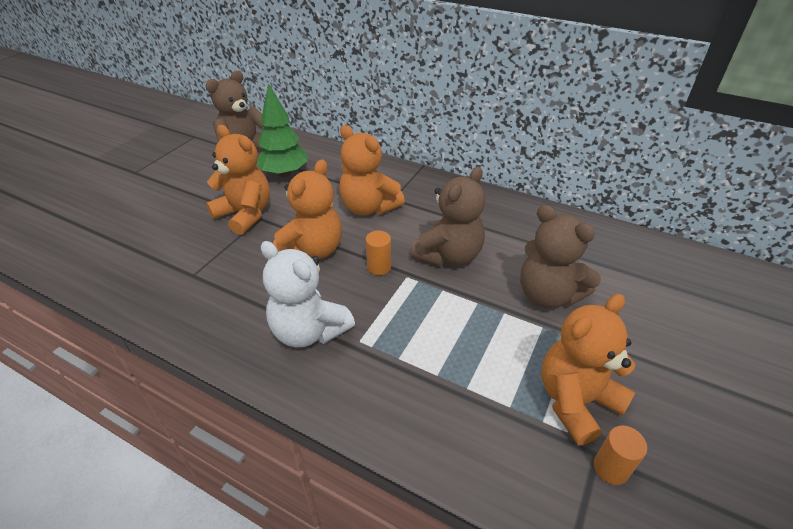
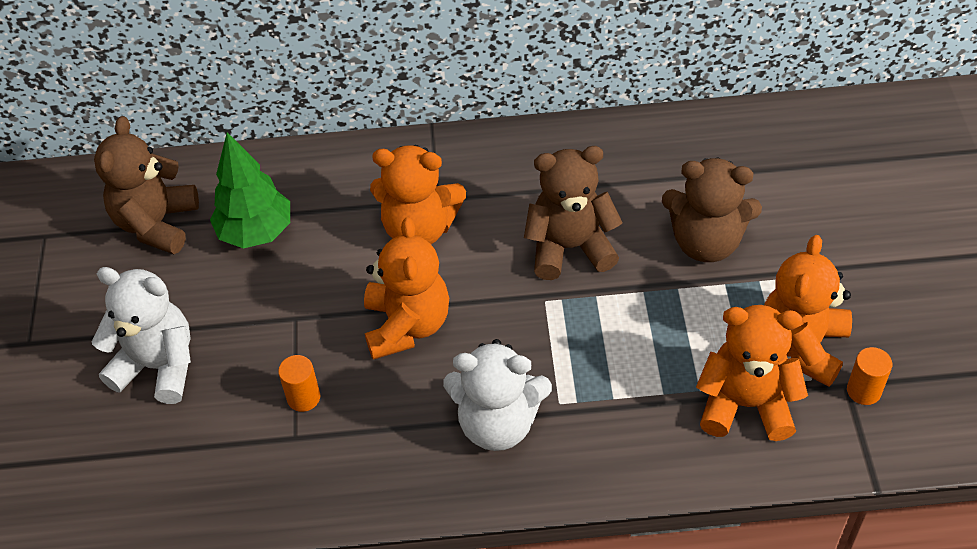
camera: 30 degrees left, 10 degrees up
(172, 208) = (158, 366): none -> white teddy bear
(245, 214) = (270, 323): orange teddy bear -> orange teddy bear (745, 404)
(379, 267) = (504, 305): orange cylinder -> orange cylinder (303, 397)
(449, 255) = (570, 247): brown teddy bear -> brown teddy bear turned 105 degrees counterclockwise

